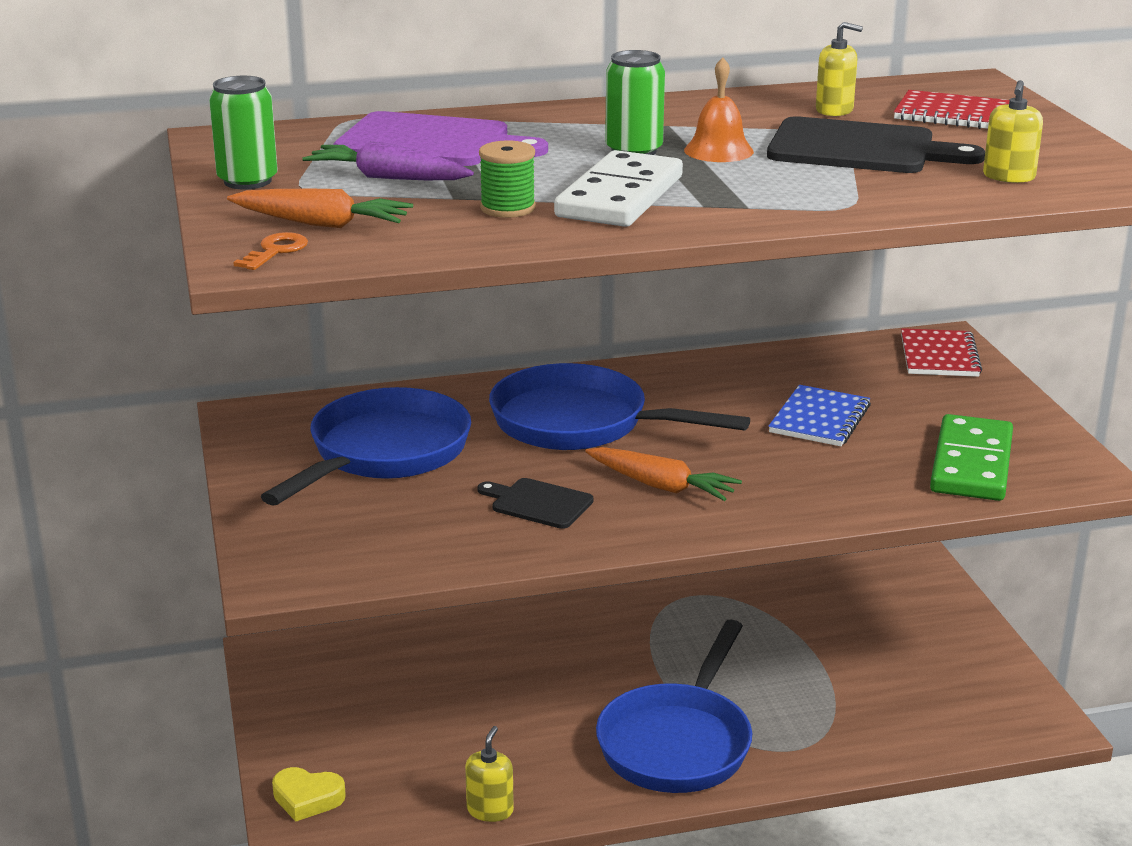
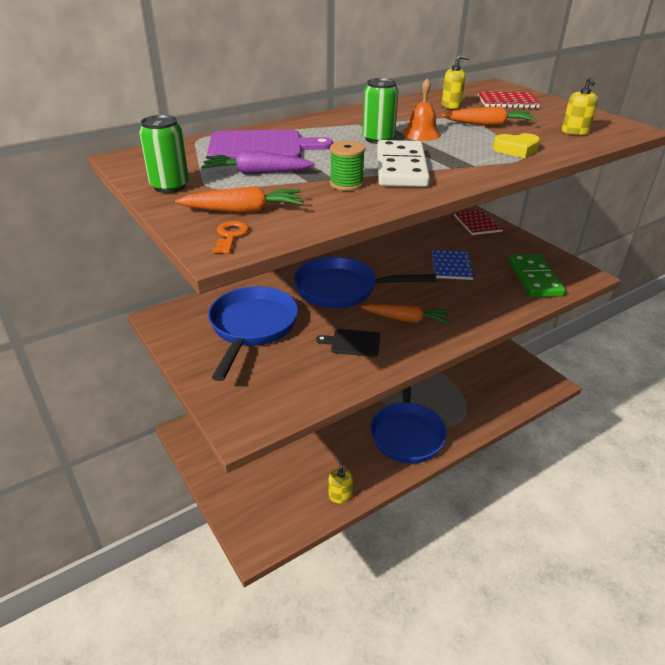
camera: 20 degrees left, 10 degrees up
(307, 798) = (245, 515): yellow heart -> yellow heart (516, 150)
(860, 148) = (488, 125): black cutting board -> orange carrot

